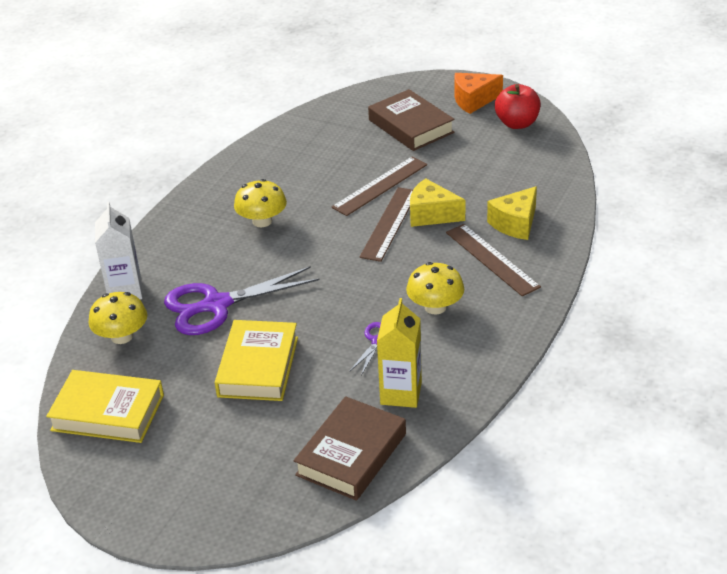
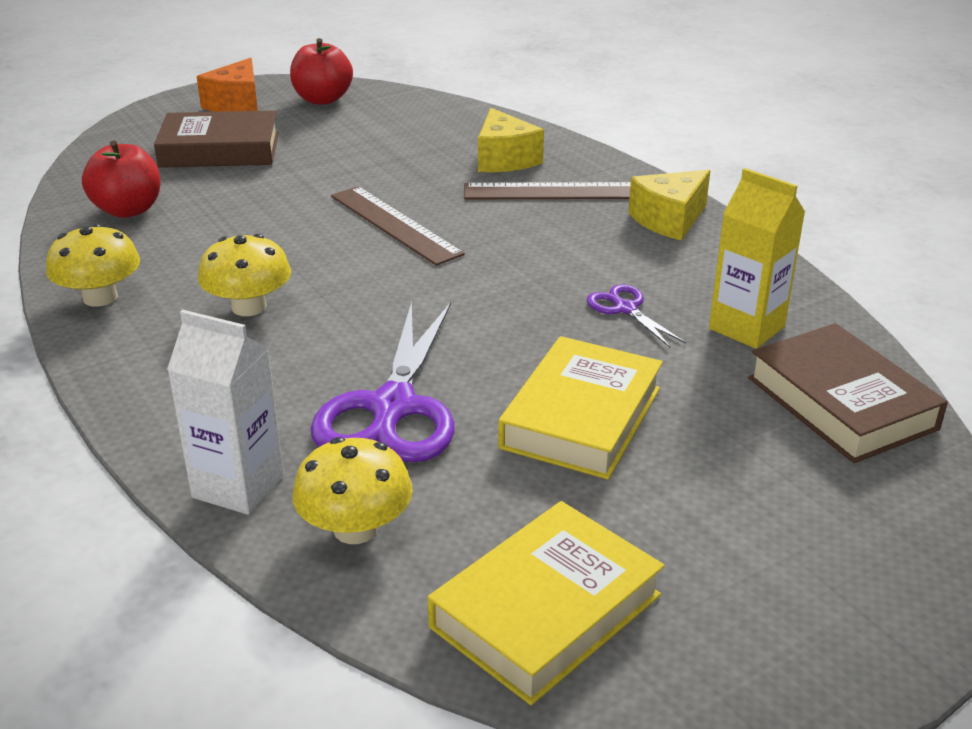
camera: 60 degrees left, 5 degrees down
(258, 367) = (581, 417): yellow book -> yellow book turned 75 degrees clockwise
(316, 137) = (128, 210): none -> red apple
(380, 186) = (307, 205): brown ruler -> none
(431, 215) = (416, 195): yellow cheese -> yellow cheese (669, 220)
(435, 307) = (600, 251): yellow mushroom -> yellow mushroom (100, 297)

